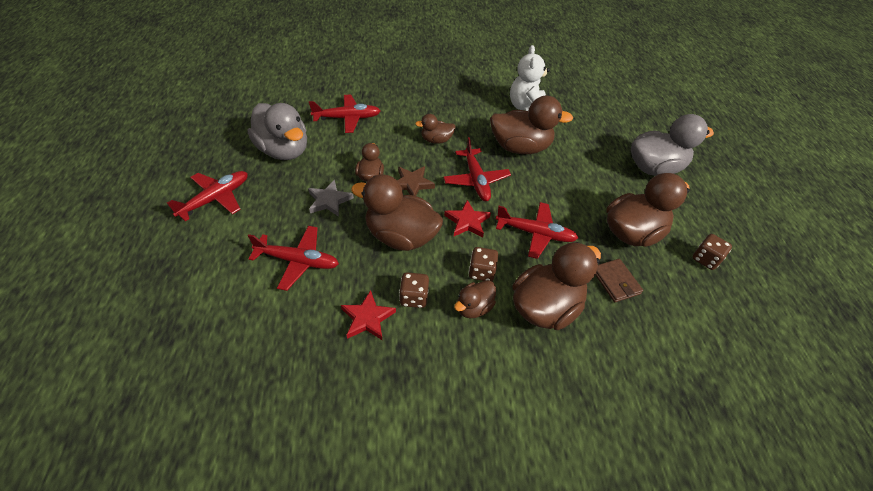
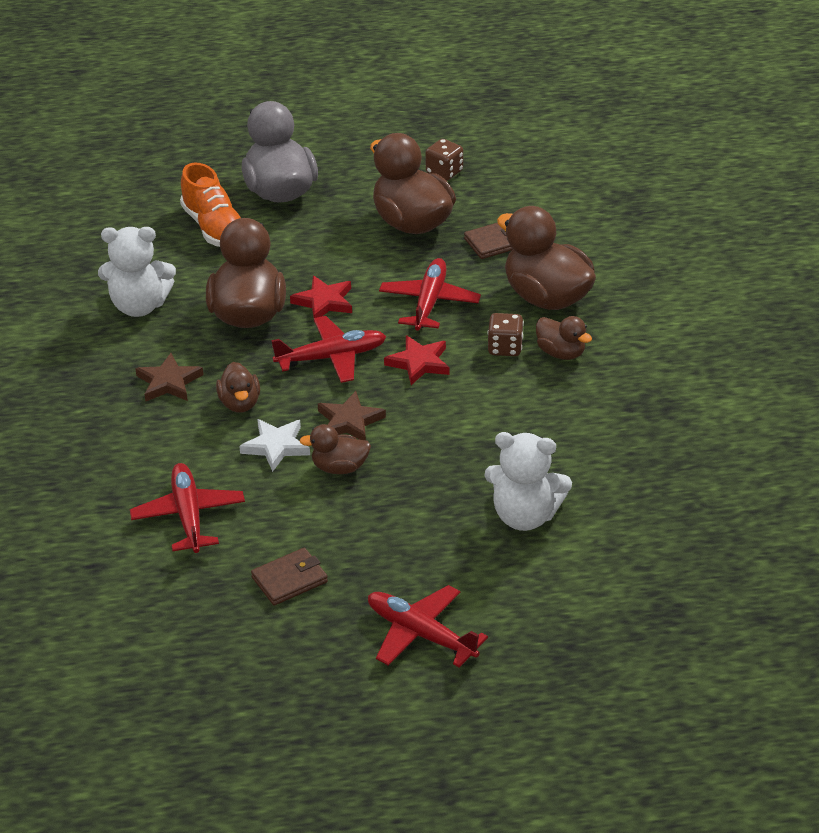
camera: 90 degrees left, 10 degrees down
(284, 150) = (289, 580): grey duck -> brown wallet
(297, 261) = (525, 516): red plane -> white teddy bear
(329, 201) = (402, 504): grey star -> none
(367, 318) = (599, 438): red star -> red star (324, 302)
(395, 152) = (276, 446): none -> white star
(401, 236) = (459, 423): brown duck -> none
(414, 297) = (558, 402): brown dice -> none
(458, 116) = (169, 382): none -> brown star
(606, 138) = (214, 228): none -> orange shoe

